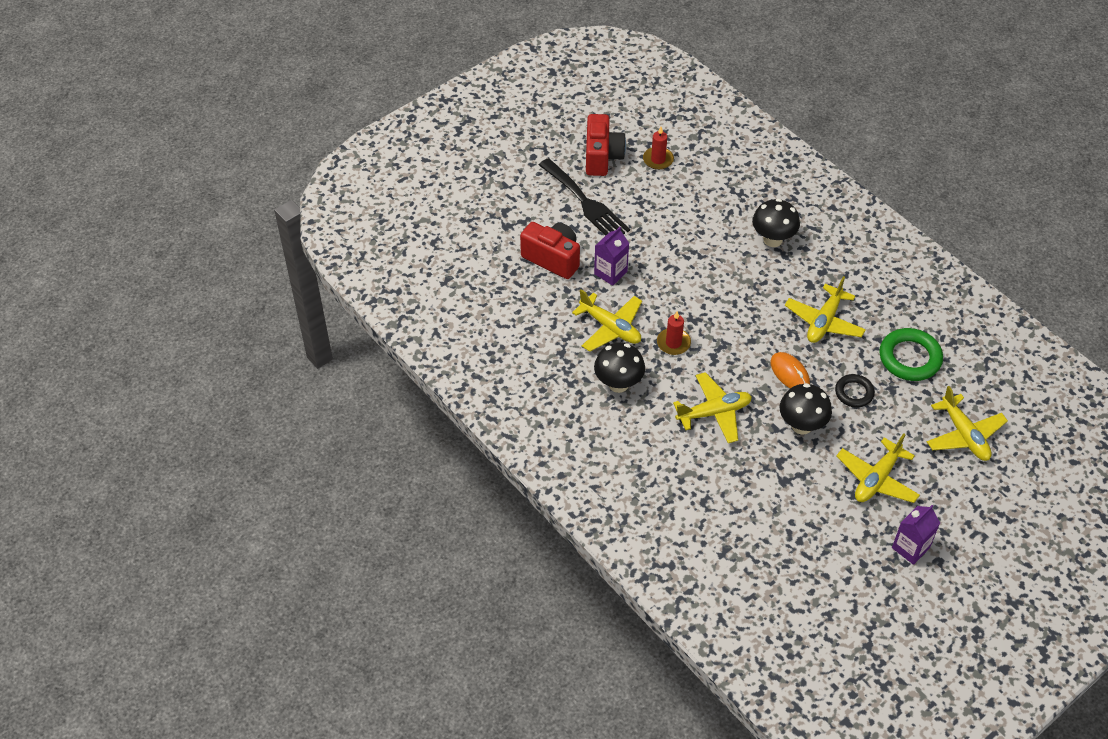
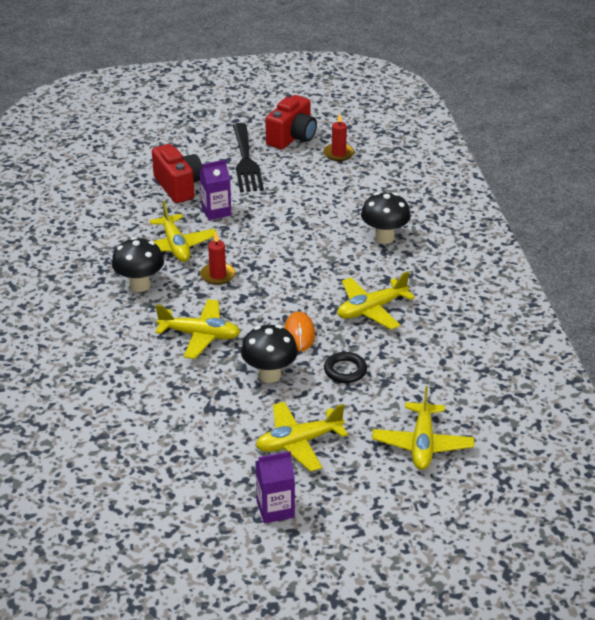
camera: 30 degrees right, 15 degrees down
(909, 358) = (427, 365): green ring -> none

